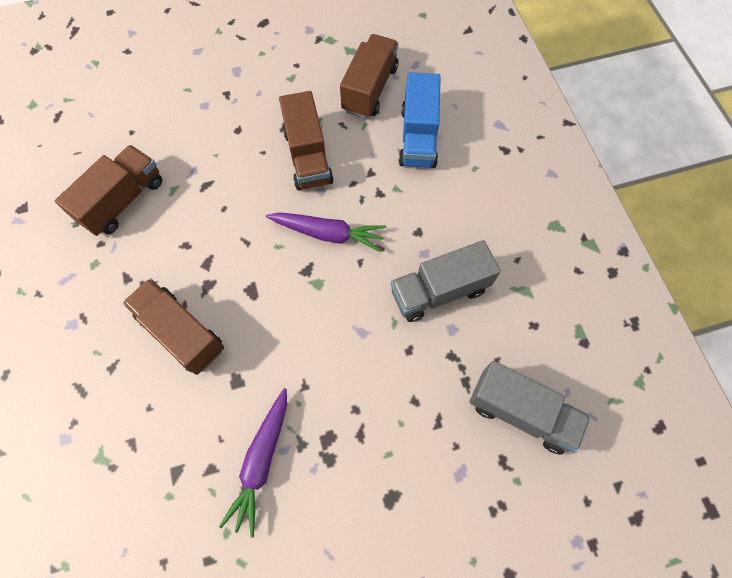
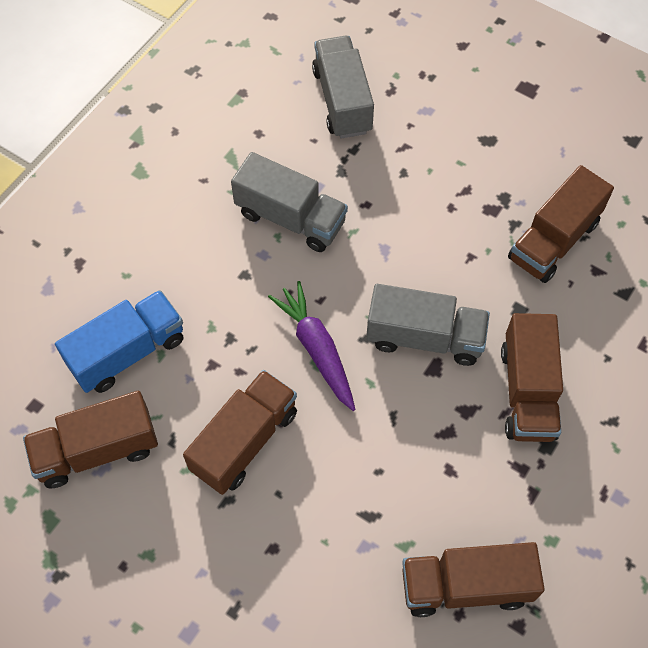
camera: 130 degrees left, 5 degrees down
(262, 461) = (554, 240): purple carrot -> brown truck
(276, 302) = (424, 337): none -> grey truck

